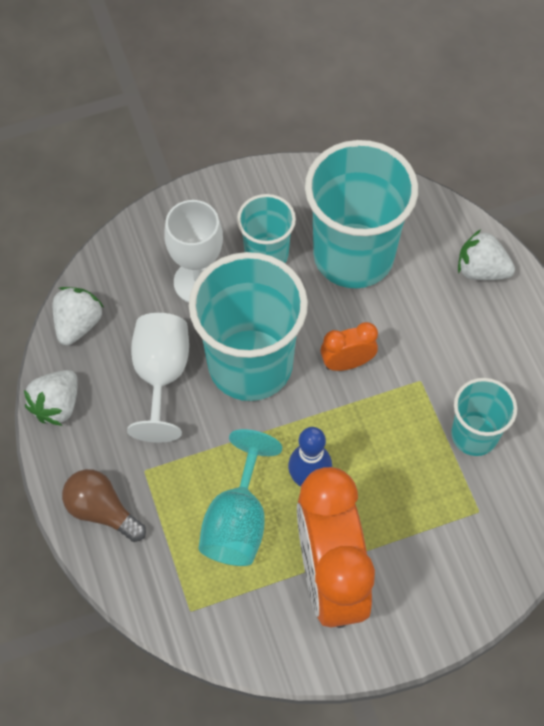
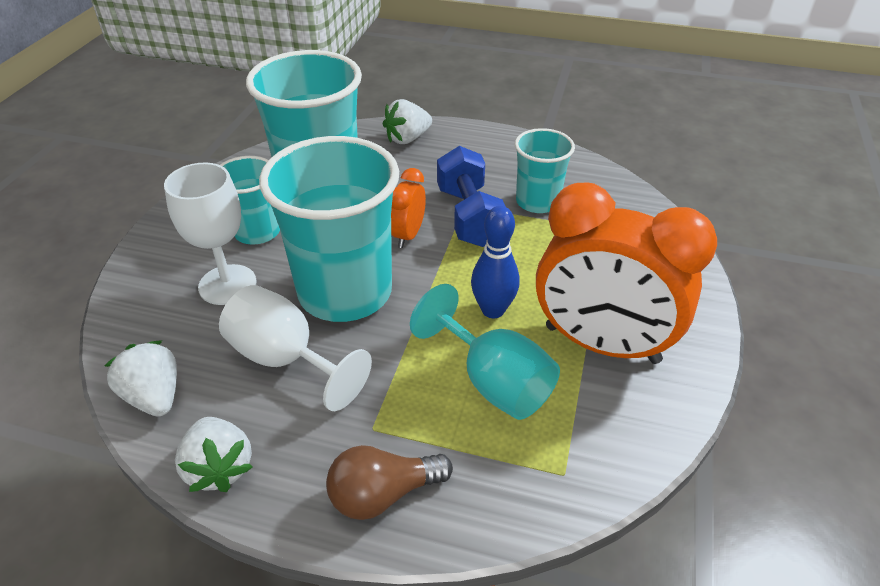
camera: 55 degrees left, 20 degrees down
(409, 393) = (469, 216): none -> blue dumbbell

